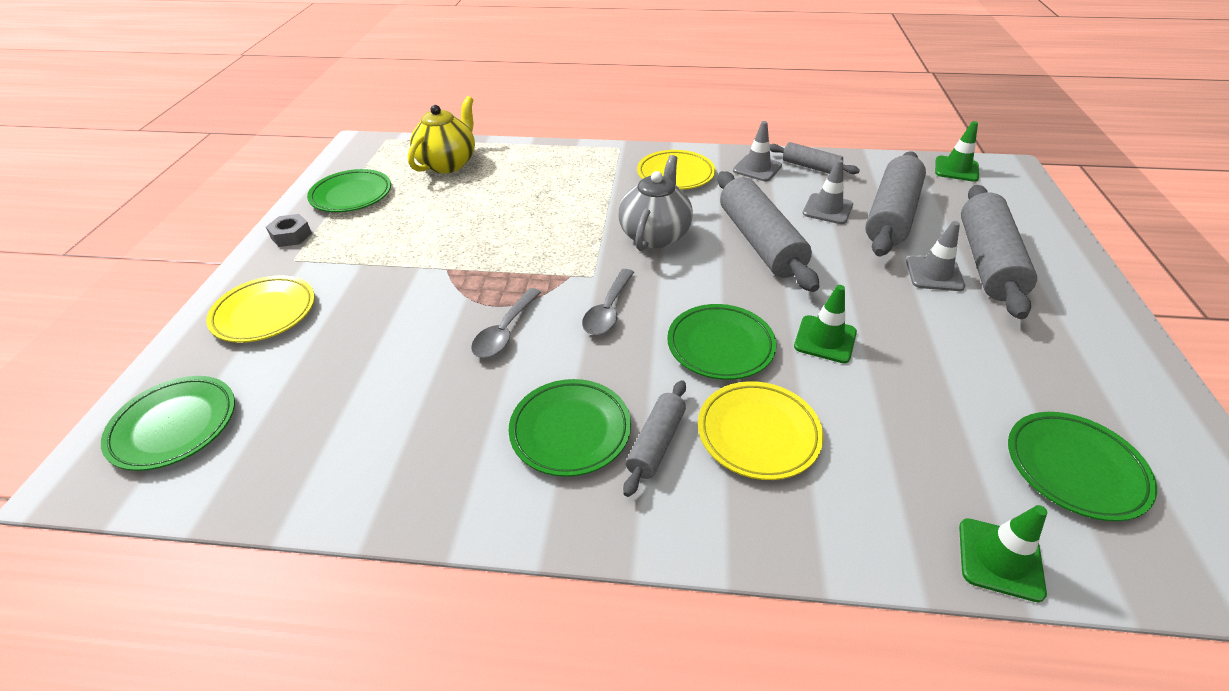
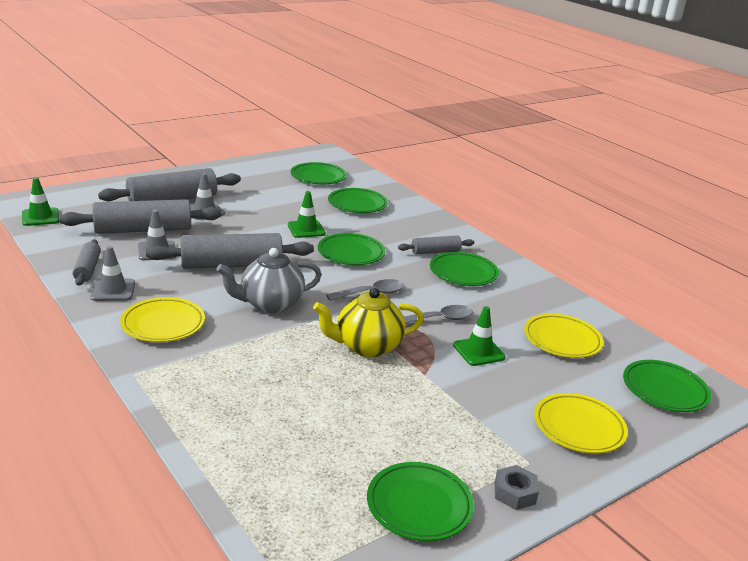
camera: 135 degrees left, 15 degrees down
(448, 163) = (284, 476): yellow teapot -> yellow teapot (367, 346)
(758, 433) = (393, 232): yellow plate -> yellow plate (562, 340)
(760, 242) = (231, 265): grey rolling pin -> grey rolling pin turned 45 degrees clockwise
(902, 452) = (357, 204): none -> green plate
(1000, 559) = (382, 186): green traffic cone -> green traffic cone (478, 351)

